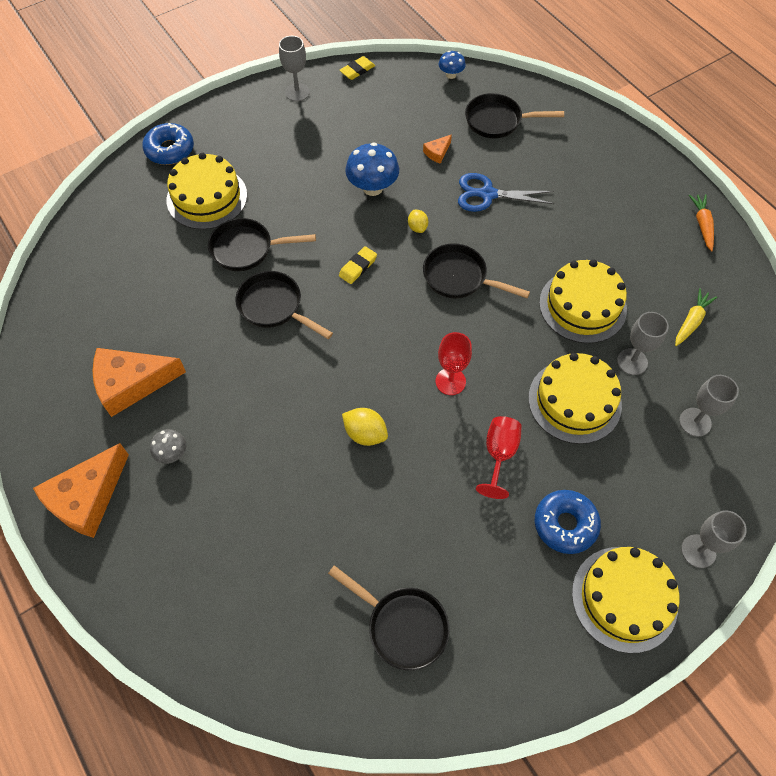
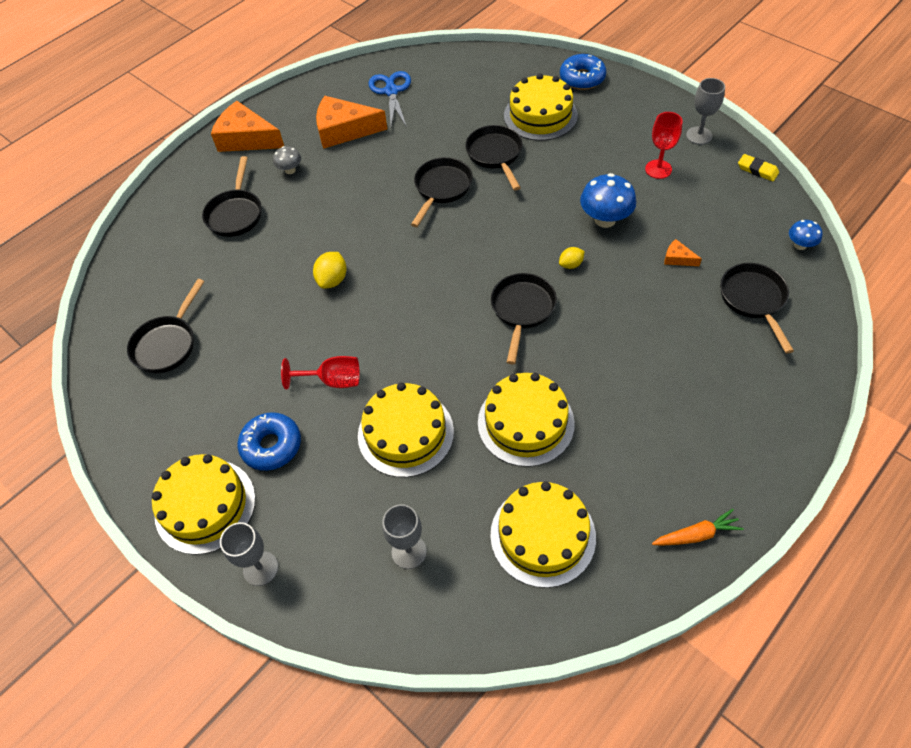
camera: 80 degrees right, 5 degrees down
(131, 383) = (344, 130): orange cheese -> orange cheese turned 60 degrees counterclockwise
(219, 526) = (235, 213): none -> black pan
(358, 267) = (505, 232): yellow eraser -> none
(450, 381) = (401, 328): red goblet -> red goblet (658, 169)
(487, 194) = (641, 312): blue scissors -> blue scissors (391, 91)
(632, 361) = (468, 480): grey goblet -> none
(691, 321) = (542, 535): yellow carrot -> yellow cake

